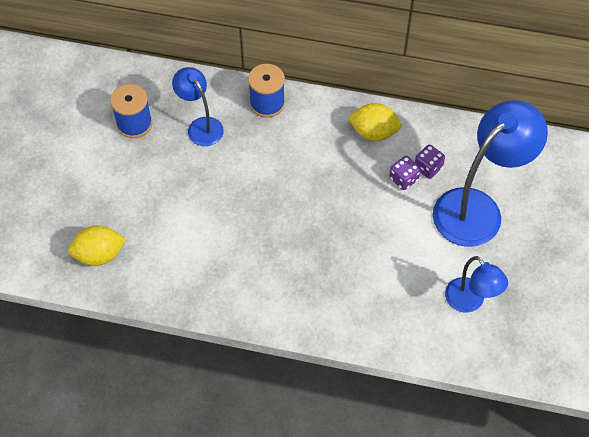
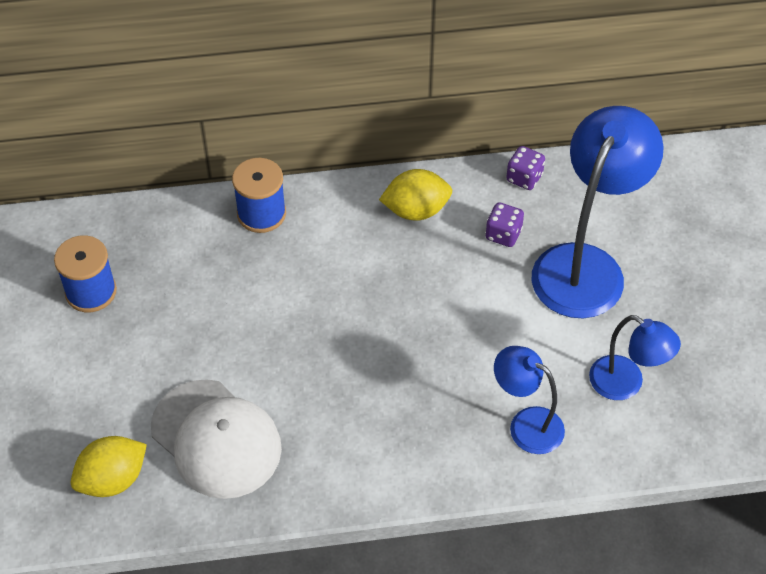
camera: 20 degrees left, 5 degrees down
(176, 249) = (216, 439): none -> white cap
(201, 126) = (184, 268): blue lamp -> blue lamp (526, 424)
(403, 179) = (478, 257): purple dice -> purple dice (524, 178)

